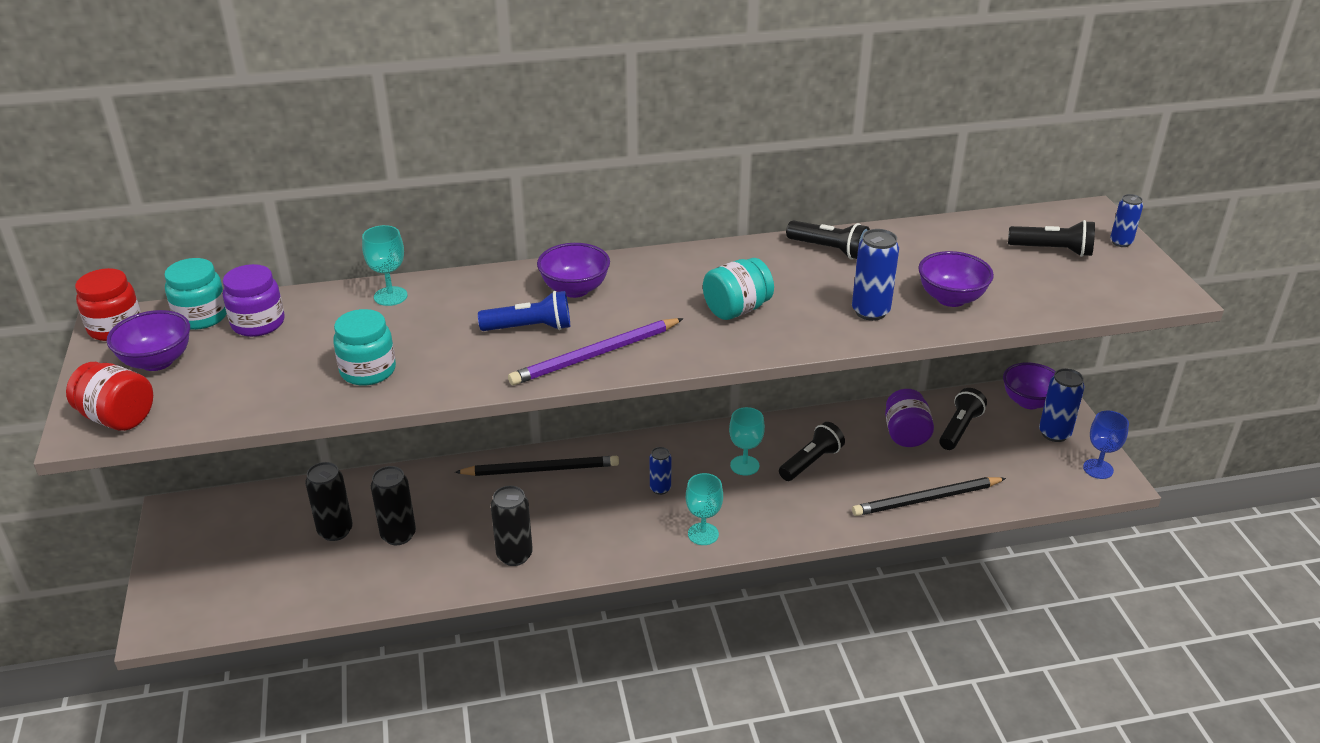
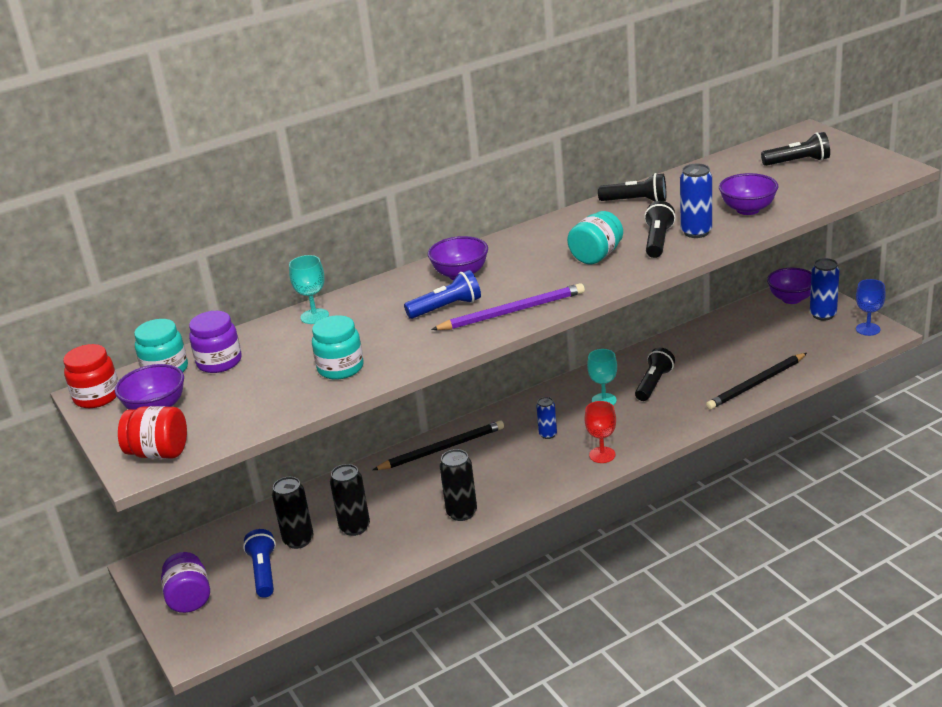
camera: 15 degrees left, 5 degrees down
(279, 557) = (263, 572): none -> blue flashlight
(595, 355) = (512, 311): purple pencil -> purple pencil turned 150 degrees counterclockwise
(703, 534) = (602, 455): turquoise goblet -> red goblet
(905, 434) = (714, 345): purple jar -> purple jar (189, 598)
(959, 429) = (751, 331): black flashlight -> black flashlight (658, 241)
(1121, 242) = (842, 145): blue can -> none

